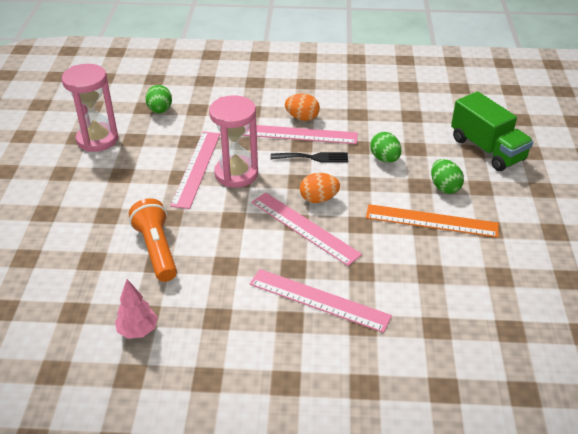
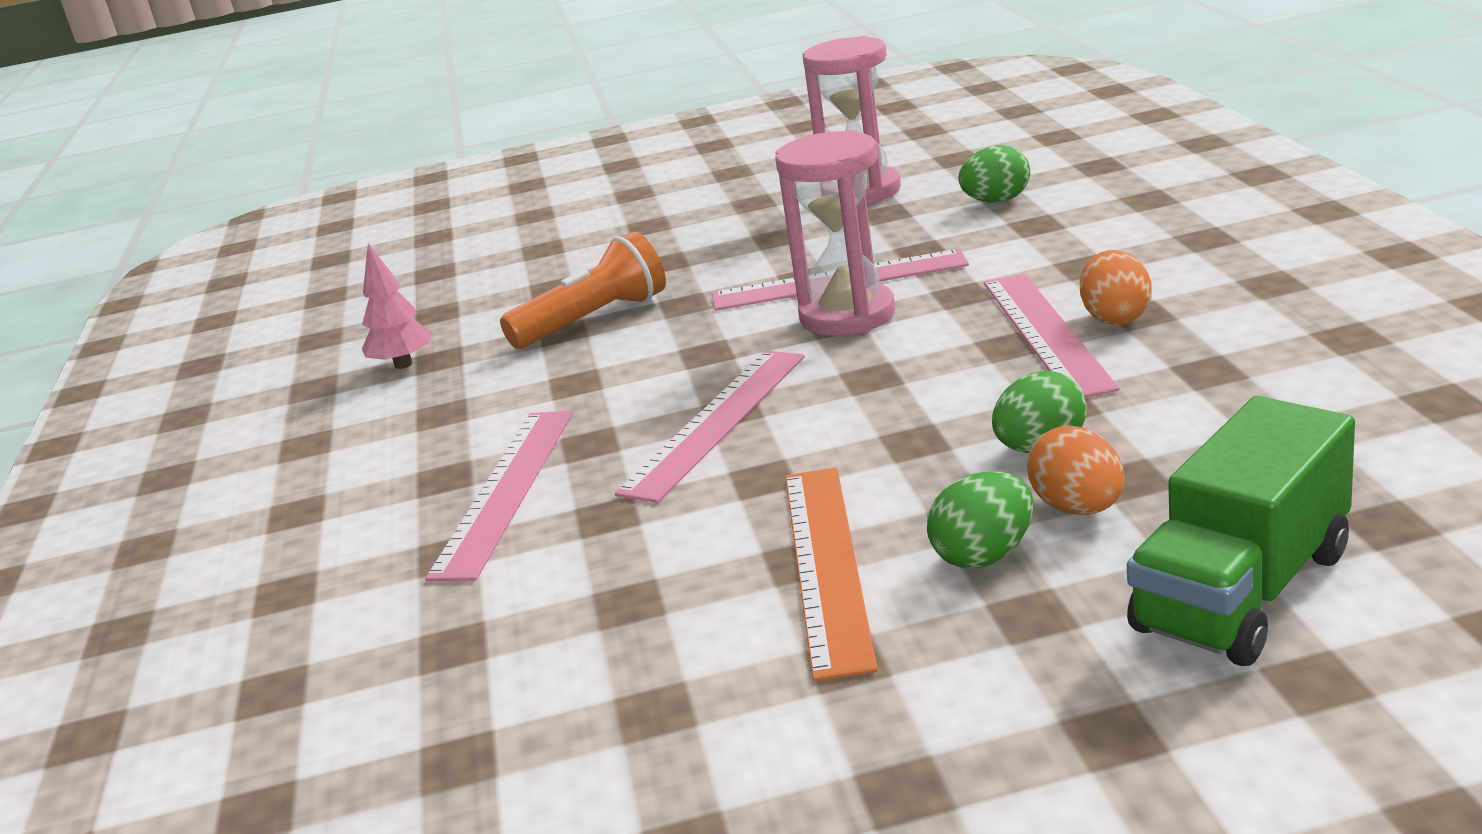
camera: 80 degrees right, 15 degrees down
(313, 157) = (968, 368): black fork -> none
(318, 199) = (821, 412): orange egg -> orange egg (1078, 508)

